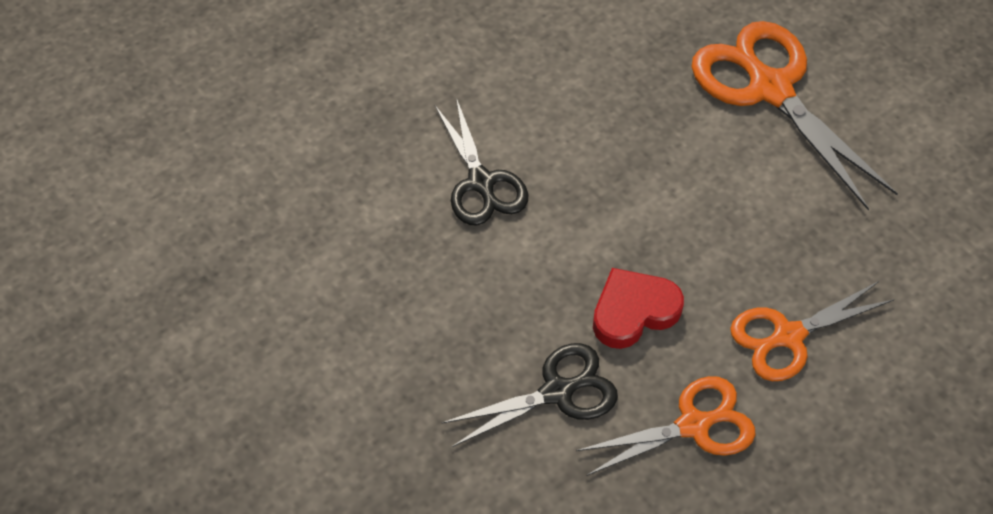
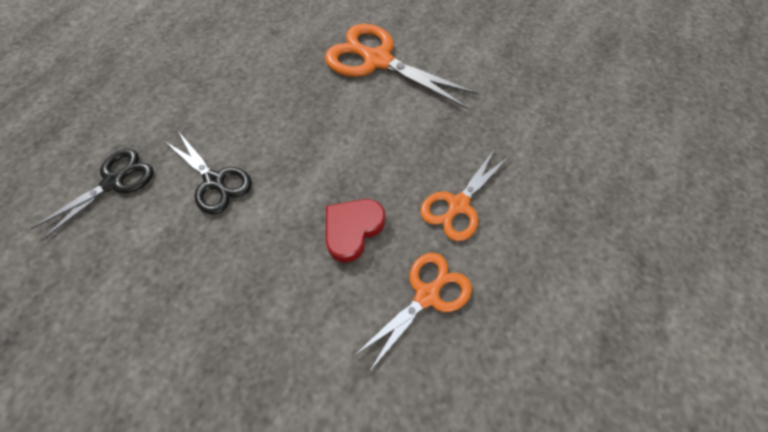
camera: 25 degrees left, 5 degrees up
(557, 392) = (322, 313): black scissors -> black scissors (114, 182)

